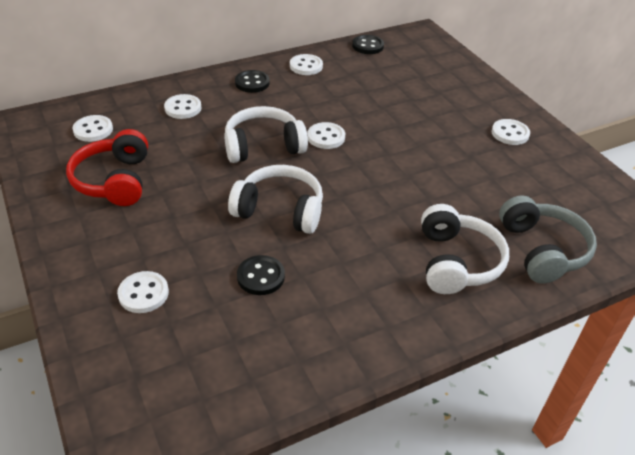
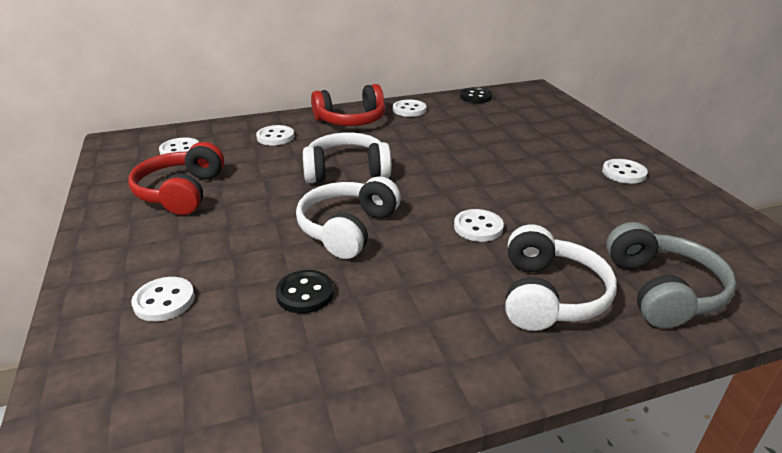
camera: 10 degrees right, 10 degrees down
(252, 83) = (351, 120): black button -> red headphones
(280, 210) = (347, 229): white headphones -> white headphones turned 90 degrees counterclockwise
(326, 137) = (415, 167): white button -> white button (478, 227)

